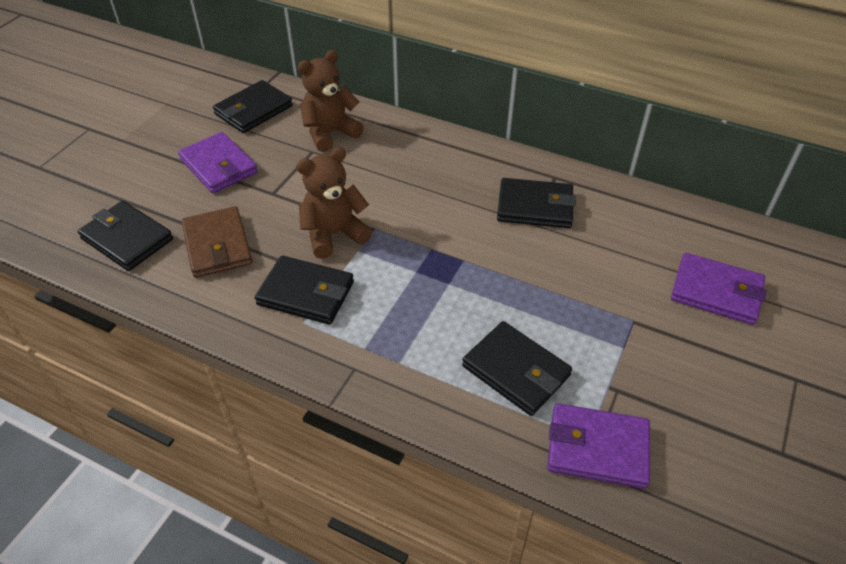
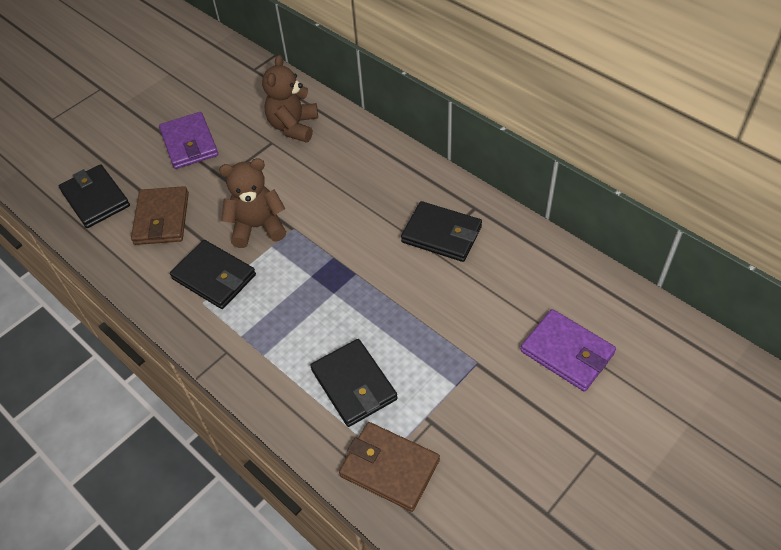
camera: 20 degrees right, 5 degrees up
(253, 110) = (238, 92): black wallet -> none
(330, 133) = (293, 126): brown teddy bear -> brown teddy bear turned 60 degrees counterclockwise
(597, 448) = (389, 468): purple wallet -> brown wallet

